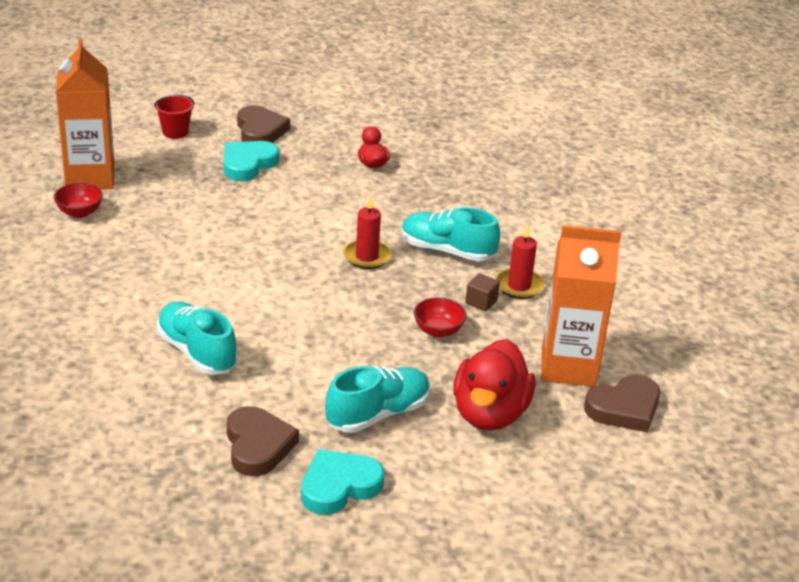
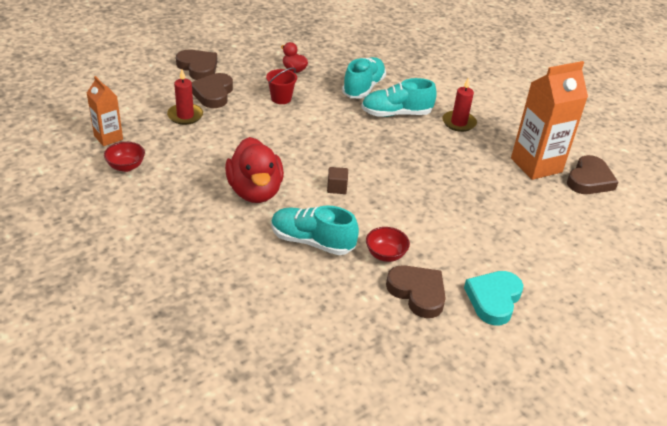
camera: 30 degrees left, 5 degrees up
(90, 178) = (108, 137): orange carton -> orange carton, size x0.56
(175, 132) = (139, 85): red bucket -> red bucket (281, 98)
(248, 164) = (213, 94): turquoise heart -> brown heart
(367, 257) = (353, 134): red candle -> red candle (185, 116)
(378, 414) = (466, 239): turquoise shoe -> turquoise shoe (363, 88)
(438, 331) = (444, 169): red bowl -> red bowl (385, 255)
(481, 302) = (448, 141): brown cube -> brown cube (337, 188)
(489, 414) = (526, 212): red duck -> red duck (255, 191)

